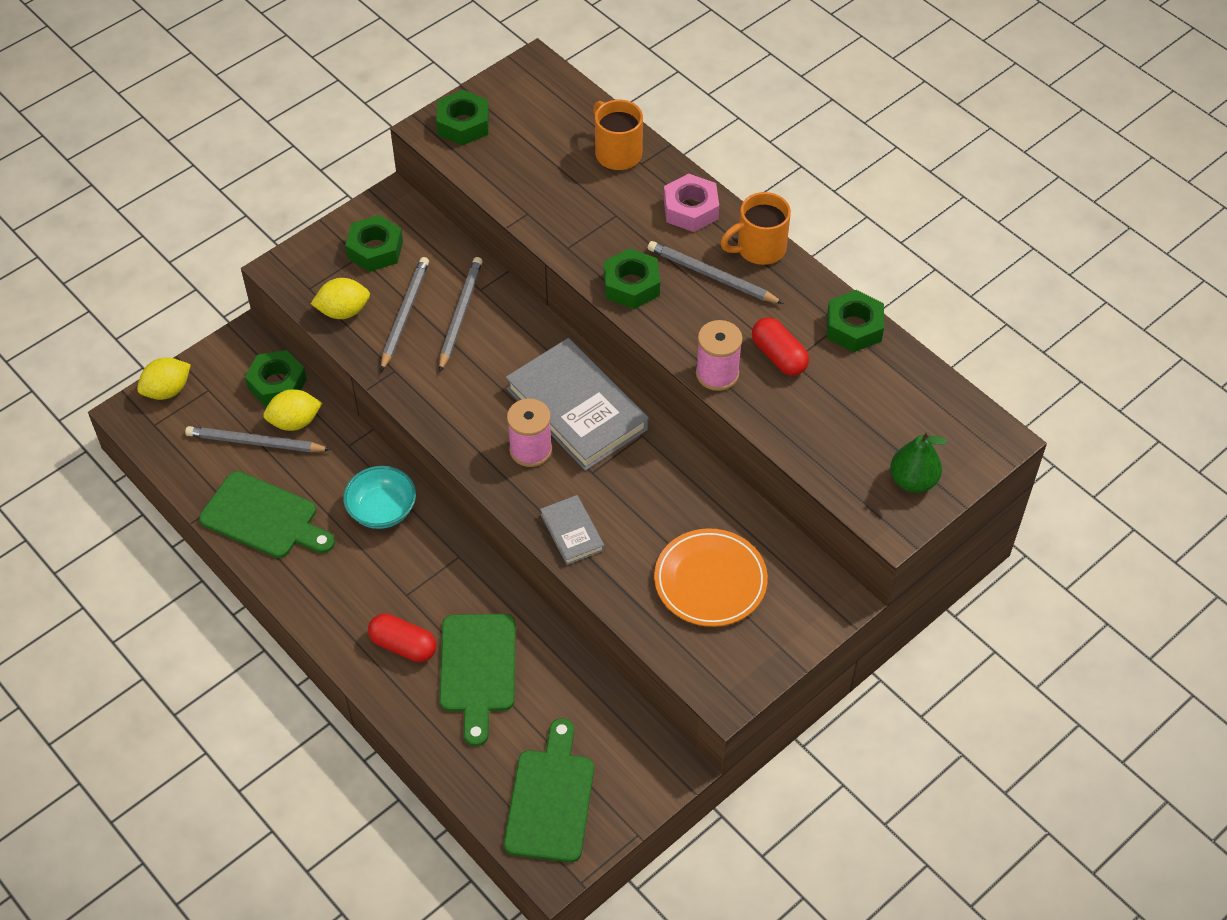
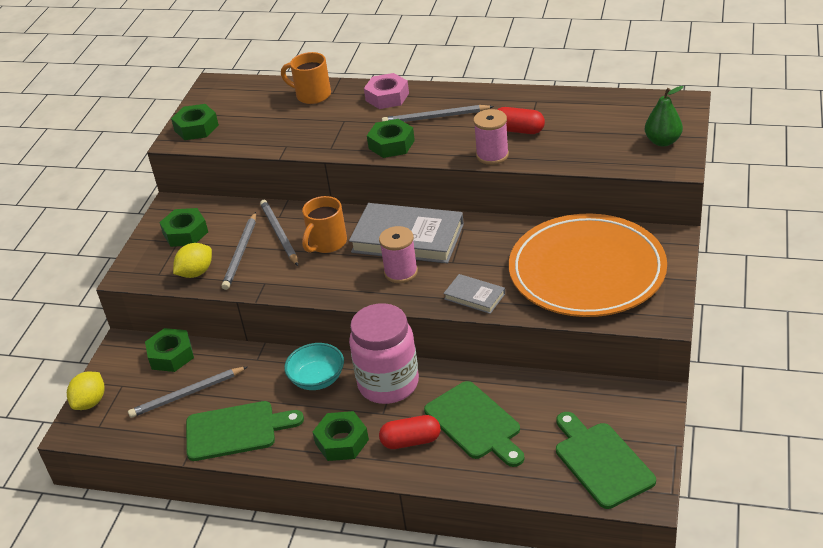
camera: 30 degrees left, 15 degrees down
(295, 422) = (205, 368): yellow lemon -> none
(404, 314) = (241, 253): grey pencil -> grey pencil turned 150 degrees counterclockwise
(440, 564) = (388, 384): none -> pink jar
(710, 581) = (587, 271): orange plate -> orange plate, size x1.78
(759, 248) = (449, 93): orange mug -> orange mug (327, 243)
(854, 327) = (545, 98): green nut -> green nut (342, 441)

